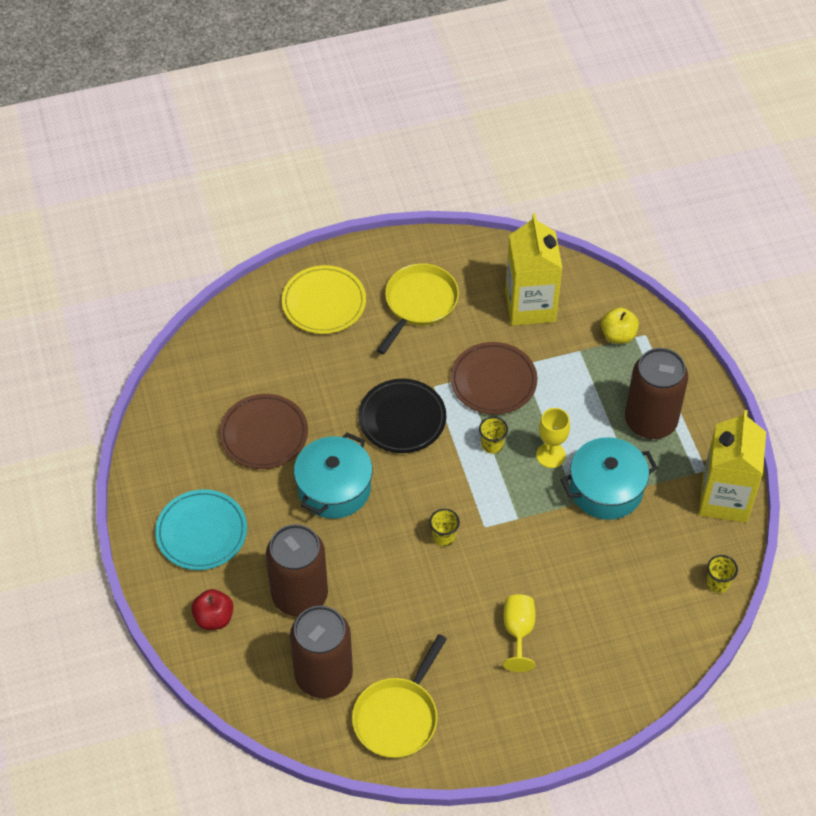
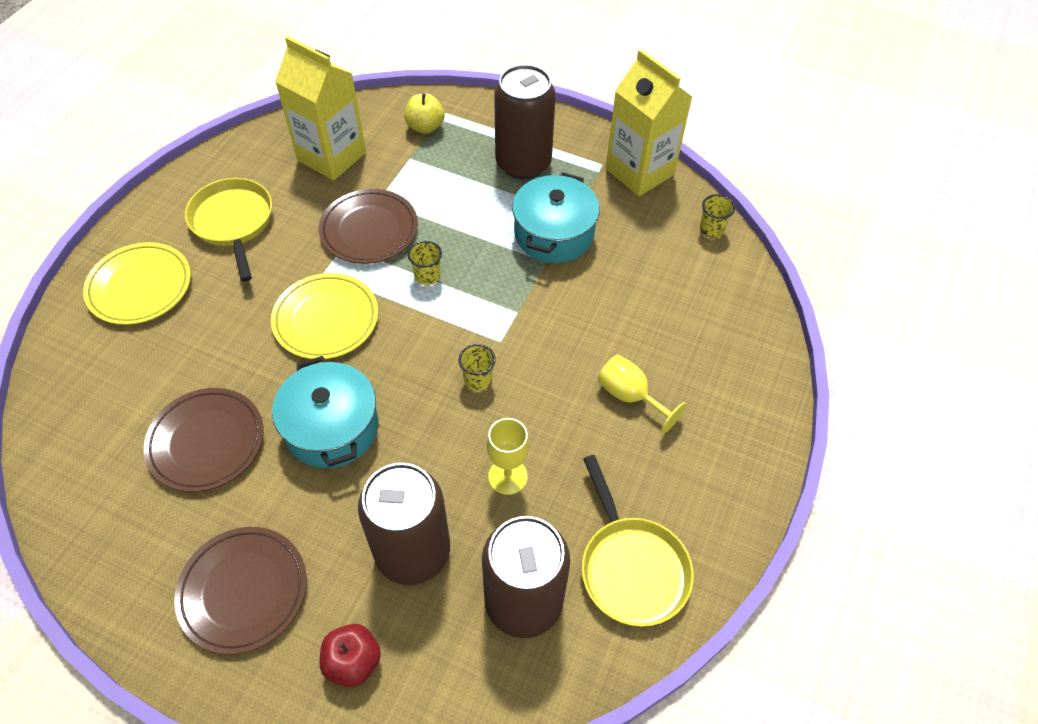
camera: 50 degrees left, 0 degrees up
(201, 532) = (243, 591): turquoise plate -> brown plate
(402, 419) = (326, 319): black plate -> yellow plate
(551, 455) = (482, 245): yellow goblet -> yellow goblet (507, 476)

